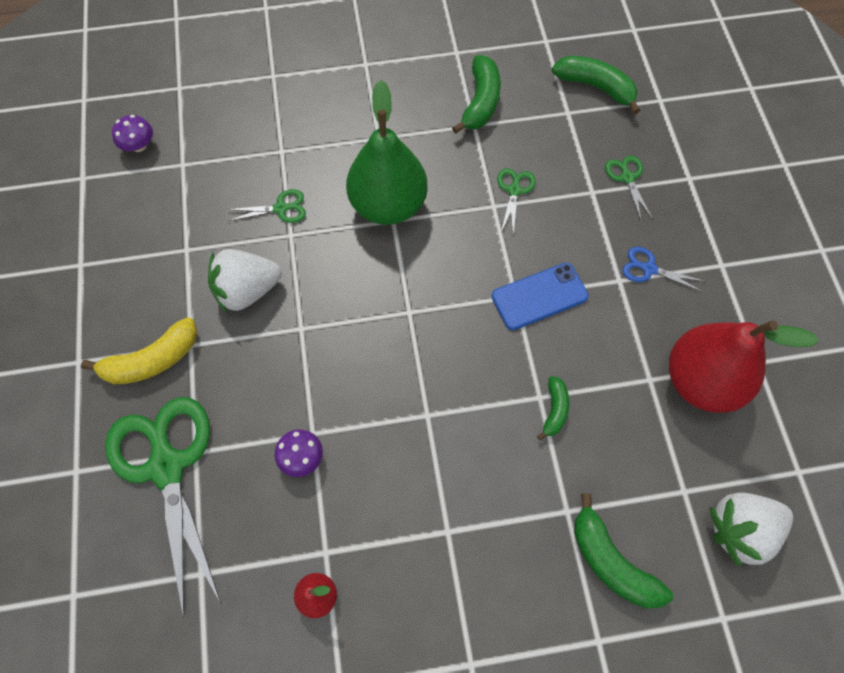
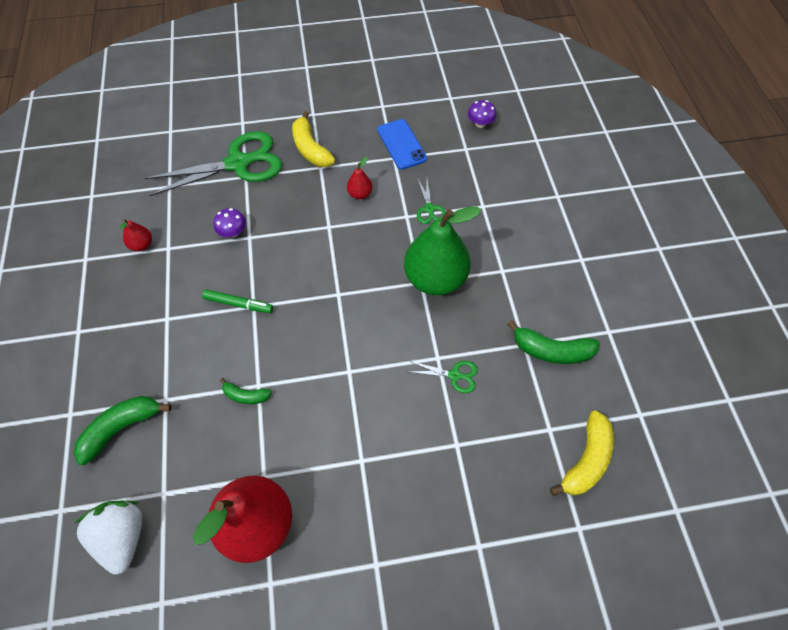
camera: 90 degrees right, 5 degrees down
(247, 291) = (360, 194): white strawberry -> red pear
(424, 435) = (238, 304): none -> green marker
(539, 296) = (348, 390): blue phone -> blue phone (401, 144)
(596, 87) = (586, 460): green banana -> yellow banana
(627, 177) = (475, 480): green scissors -> none
(648, 269) = (373, 489): blue scissors -> none

